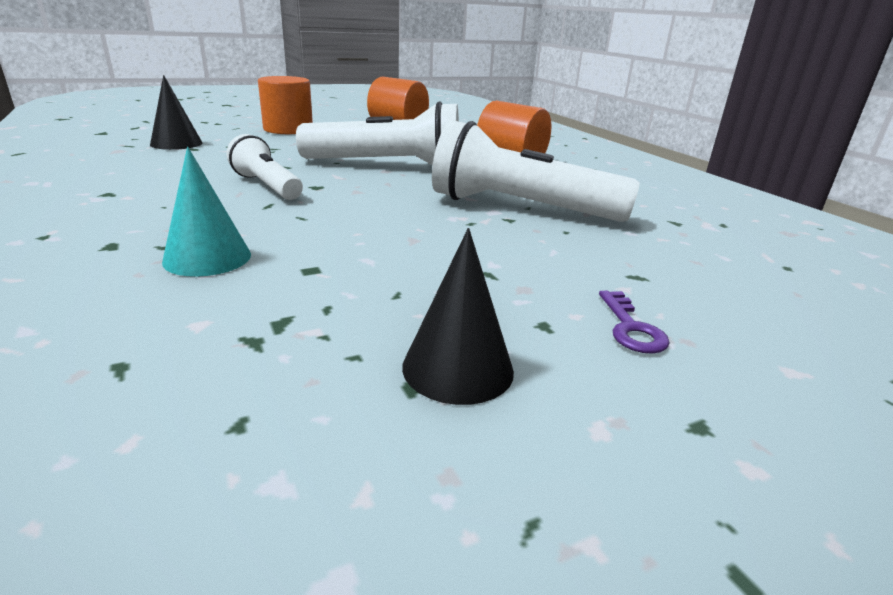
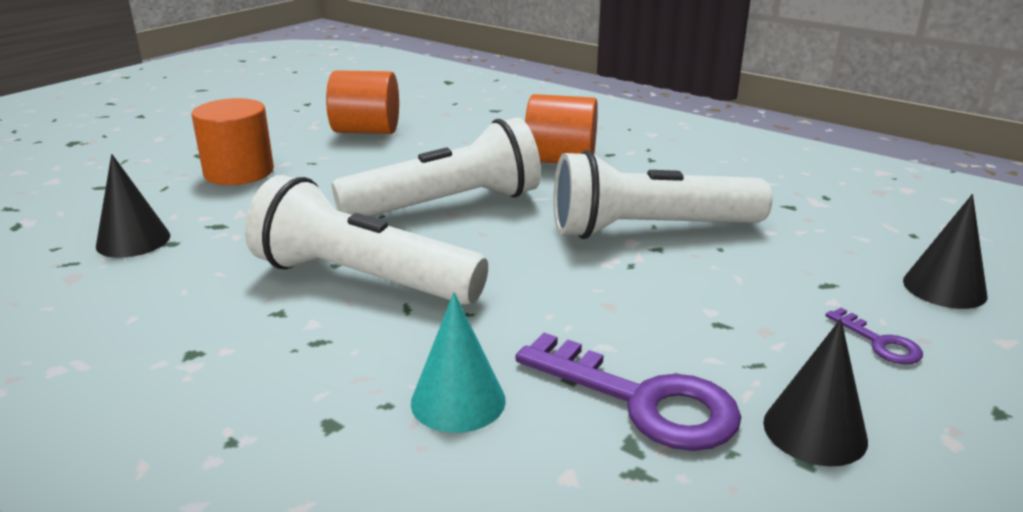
camera: 25 degrees left, 0 degrees up
(267, 186) = (363, 279): white flashlight -> white flashlight, size x1.72
(338, 298) = (641, 400): none -> purple key
(770, 310) = (944, 288): none -> black cone

